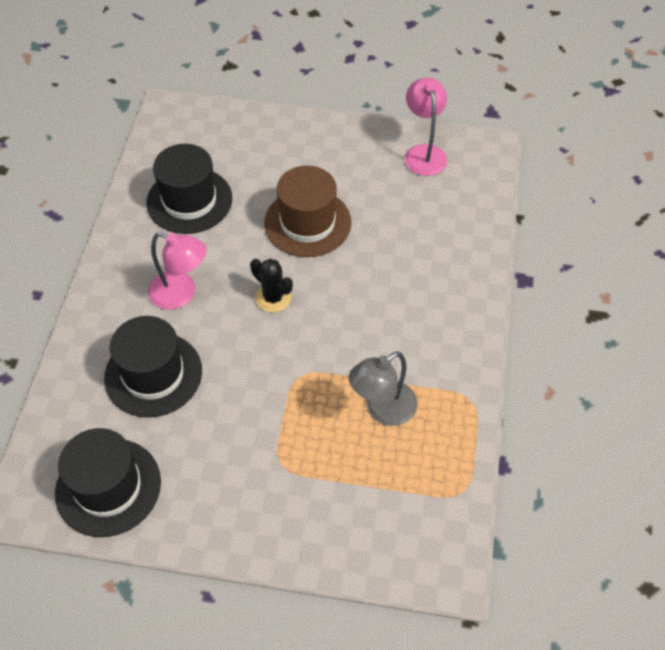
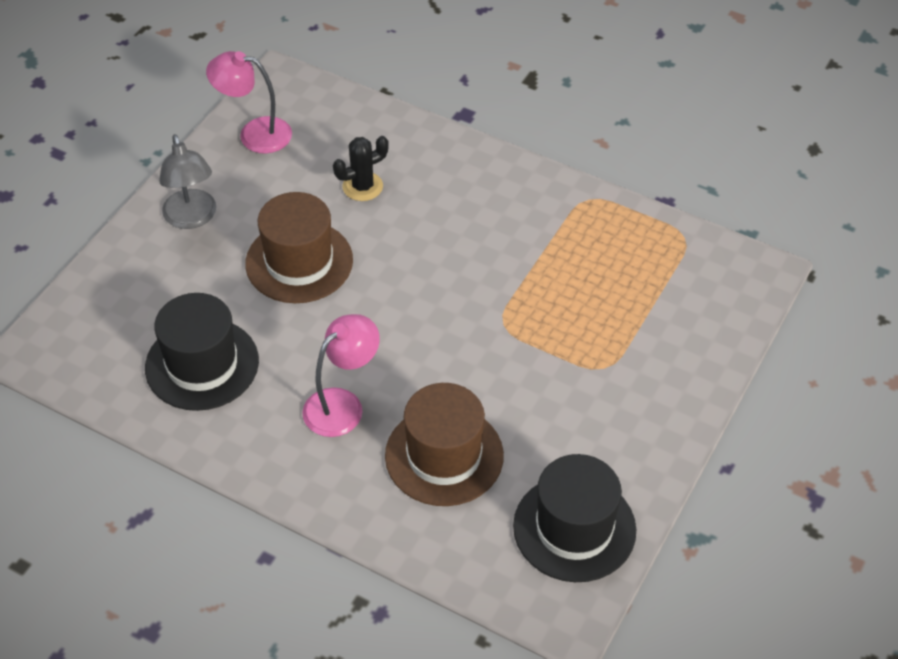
camera: 70 degrees left, 5 degrees down
(153, 374) = (444, 455): black hat -> brown hat
(273, 298) = (390, 320): black cactus -> black cactus (362, 186)
(382, 410) = (572, 269): grey lamp -> grey lamp (192, 218)

